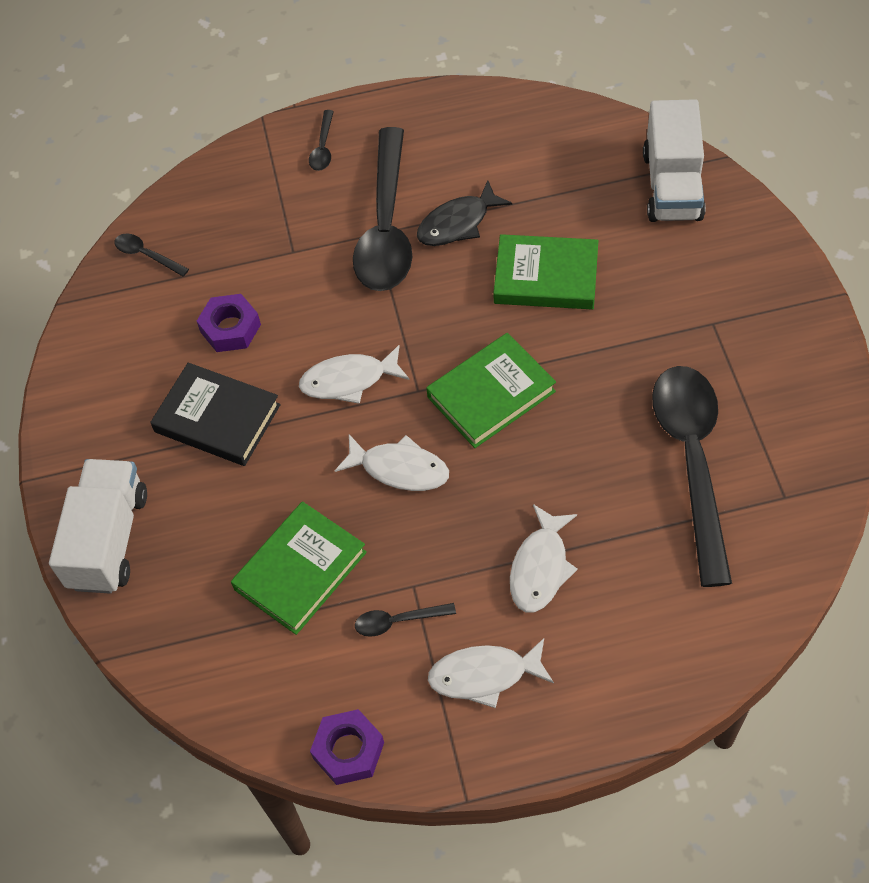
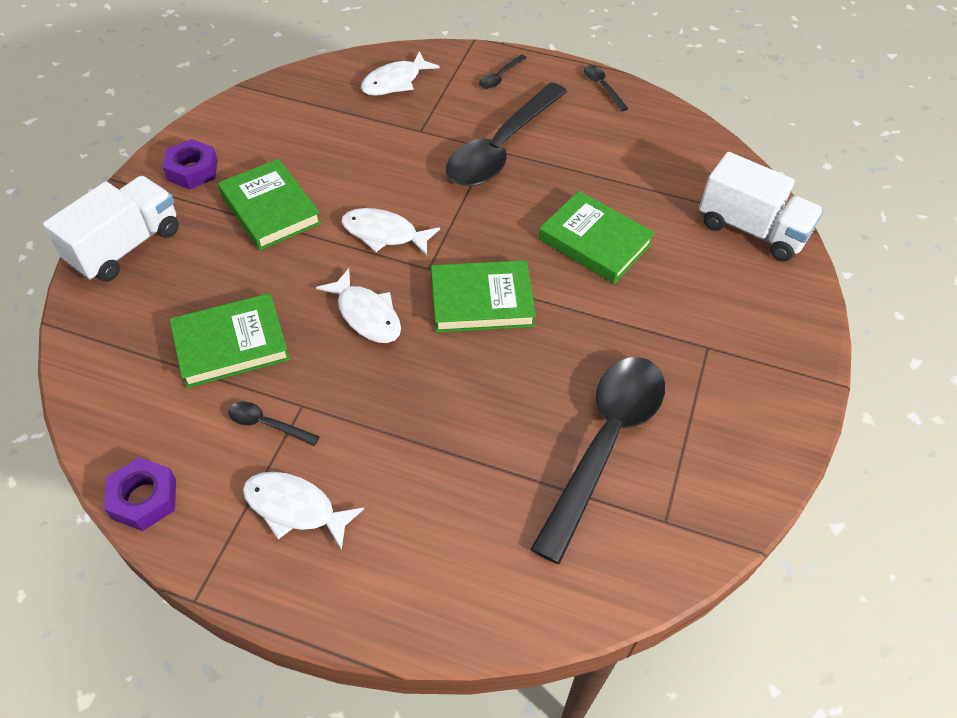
camera: 25 degrees right, 5 degrees down
(146, 255) = (320, 84): black spoon -> black spoon (602, 87)
(217, 418) = (270, 209): black book -> green book
(230, 328) = (333, 157): purple nut -> purple nut (192, 170)
(458, 223) = (557, 171): black fish -> none
(540, 567) = (411, 452): white fish -> white fish (395, 82)
(672, 186) = (751, 229): white truck -> white truck turned 90 degrees counterclockwise

